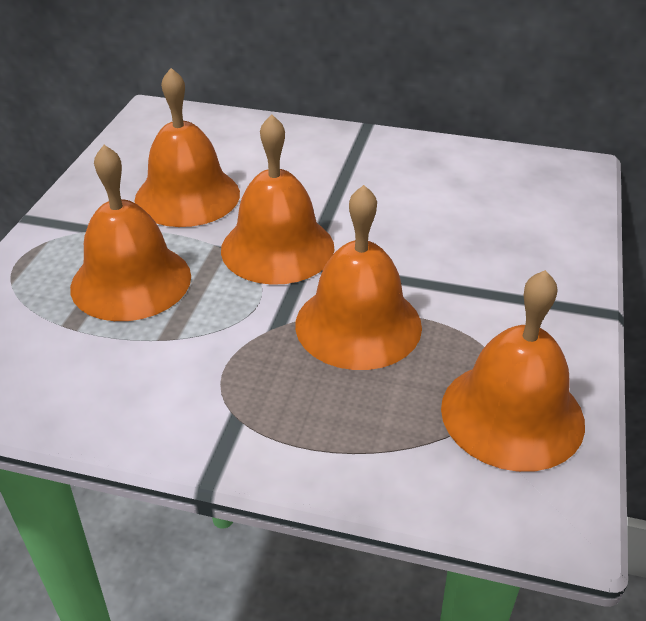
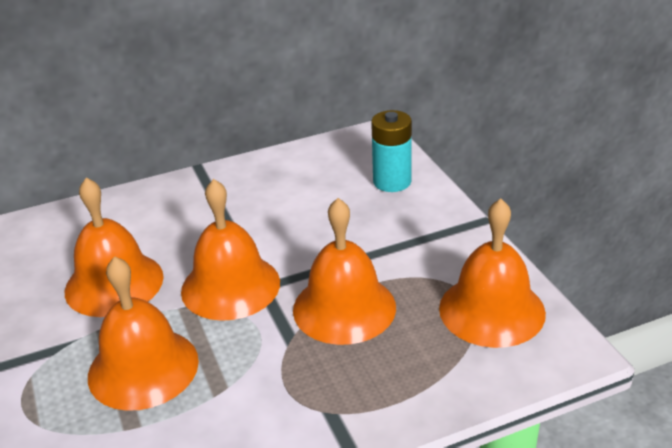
camera: 35 degrees left, 5 degrees down
(545, 223) = (392, 182): none -> turquoise battery

